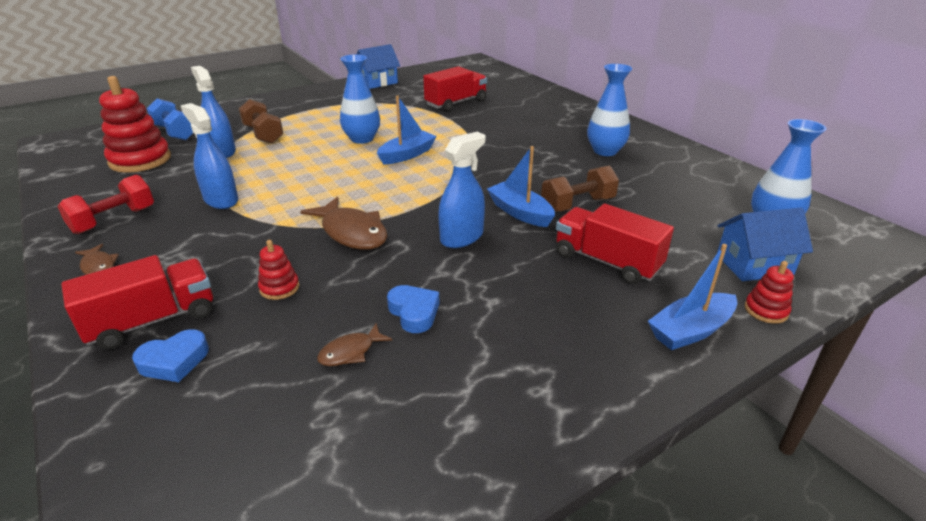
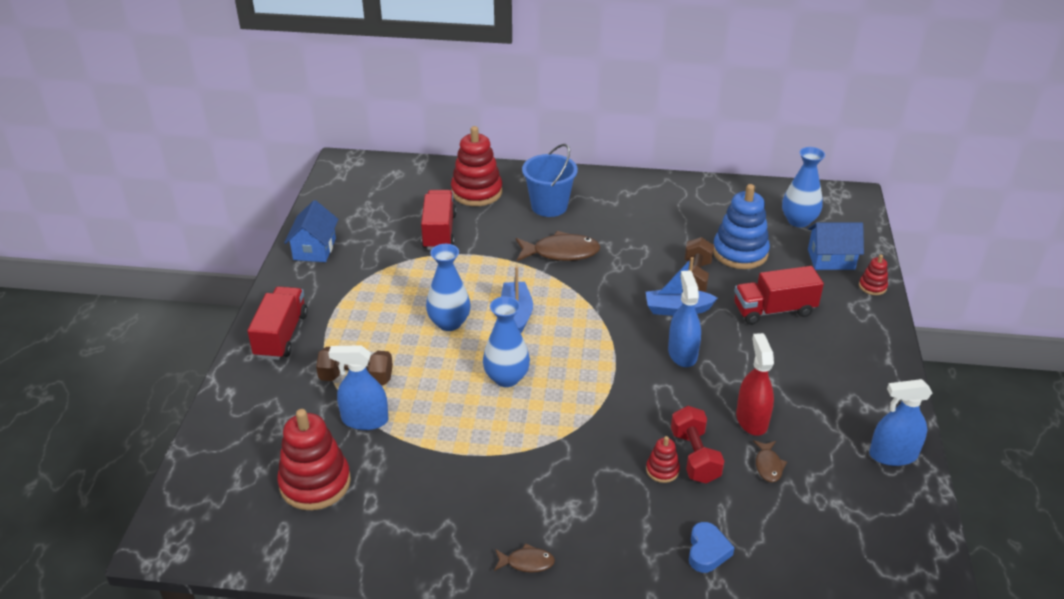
camera: 50 degrees left, 5 degrees up
(114, 220) = (444, 534): red dumbbell -> red dumbbell (694, 456)
(153, 320) = (645, 549): red truck -> red truck (281, 335)
(175, 132) = (267, 437): blue dumbbell -> none
(221, 200) = (479, 454): blue spray bottle -> blue spray bottle (893, 455)
(352, 232) = (619, 403): brown fish -> brown fish (561, 252)
(414, 312) = (751, 420): blue heart -> red spray bottle
(521, 97) = (476, 192): none -> red stacking toy
(553, 121) = (549, 206): none -> blue bucket
(605, 151) = (632, 216): blue vase -> blue vase (506, 378)
(657, 212) = (740, 252): none -> blue stacking toy
(690, 330) = (865, 324): blue boat -> none
(754, 264) = (831, 259): blue house -> blue house turned 60 degrees clockwise

